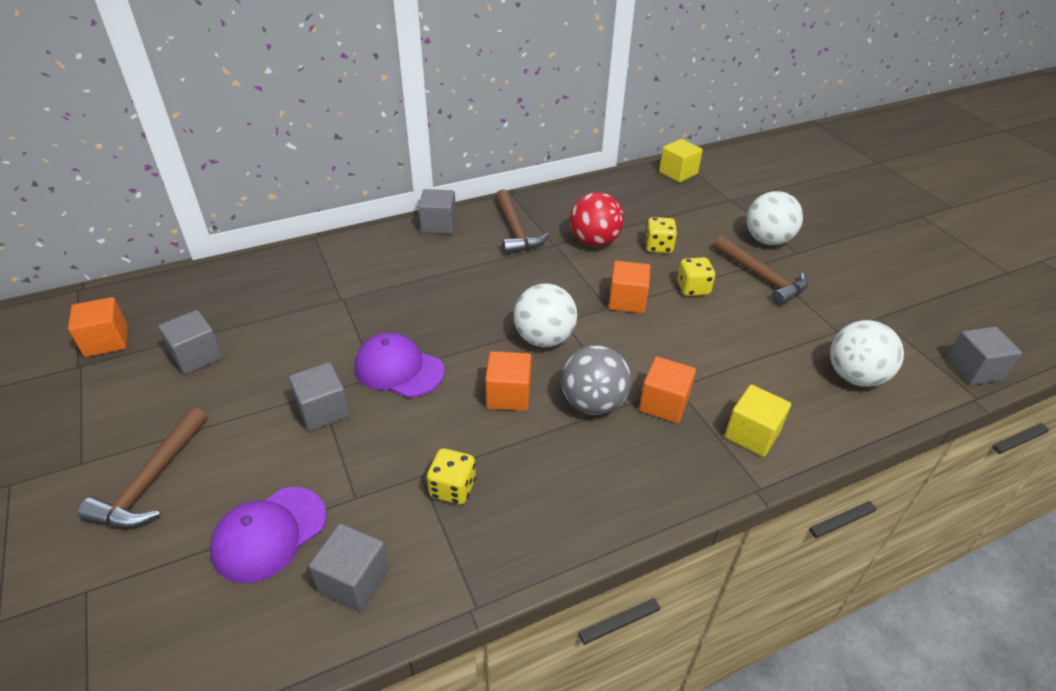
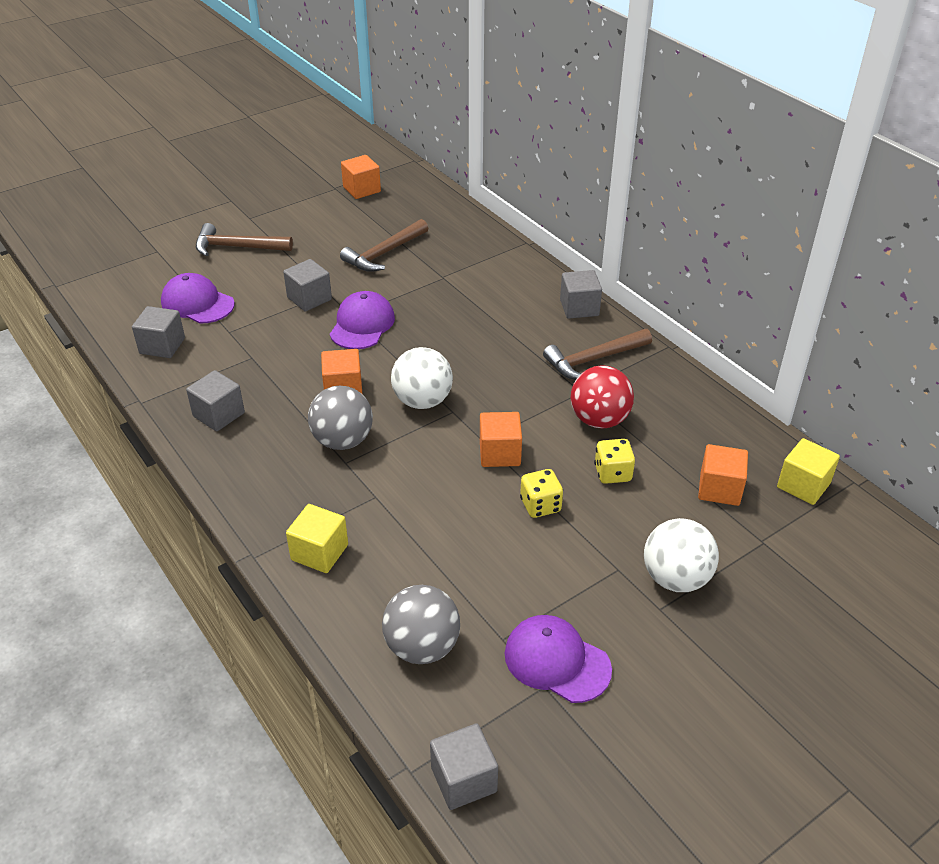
camera: 80 degrees right, 0 degrees up
(197, 356) = (355, 229): grey cube -> grey cube (219, 414)
(452, 488) = (240, 375): yellow dice -> none
(664, 404) = (350, 488): orange cube -> orange cube (719, 489)
(761, 277) = (587, 568): brown hammer -> brown hammer (384, 253)
(854, 307) = (557, 661): none -> purple cap
(855, 376) = (422, 647): white ball -> grey ball

